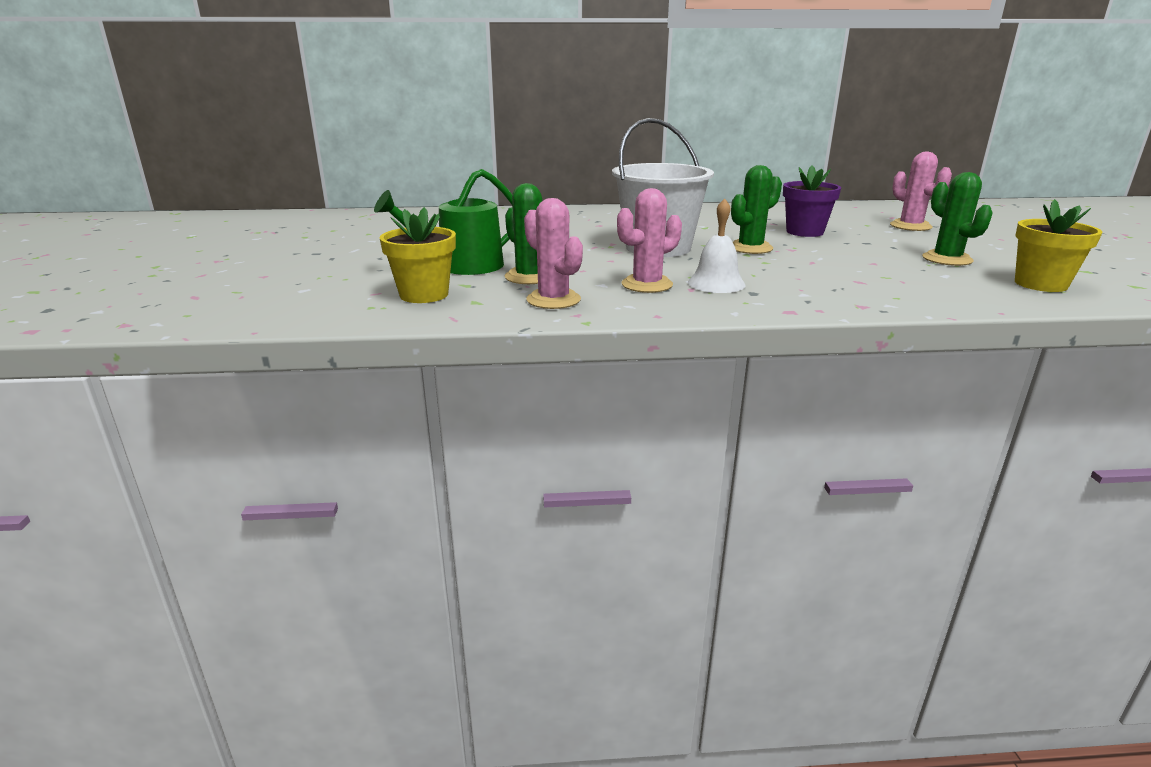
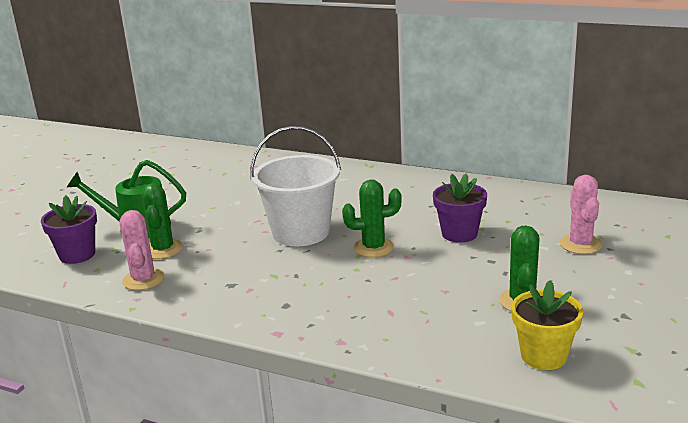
camera: 30 degrees right, 0 degrees up
(424, 295) = (77, 255): yellow flower pot -> purple flower pot
(647, 284) = (225, 277): pink cactus -> none
(716, 283) = (275, 287): white bell -> none

